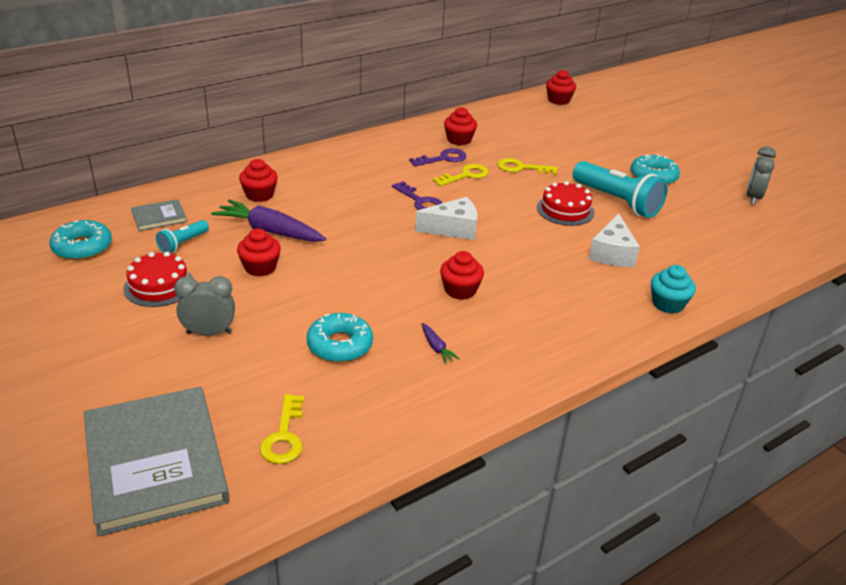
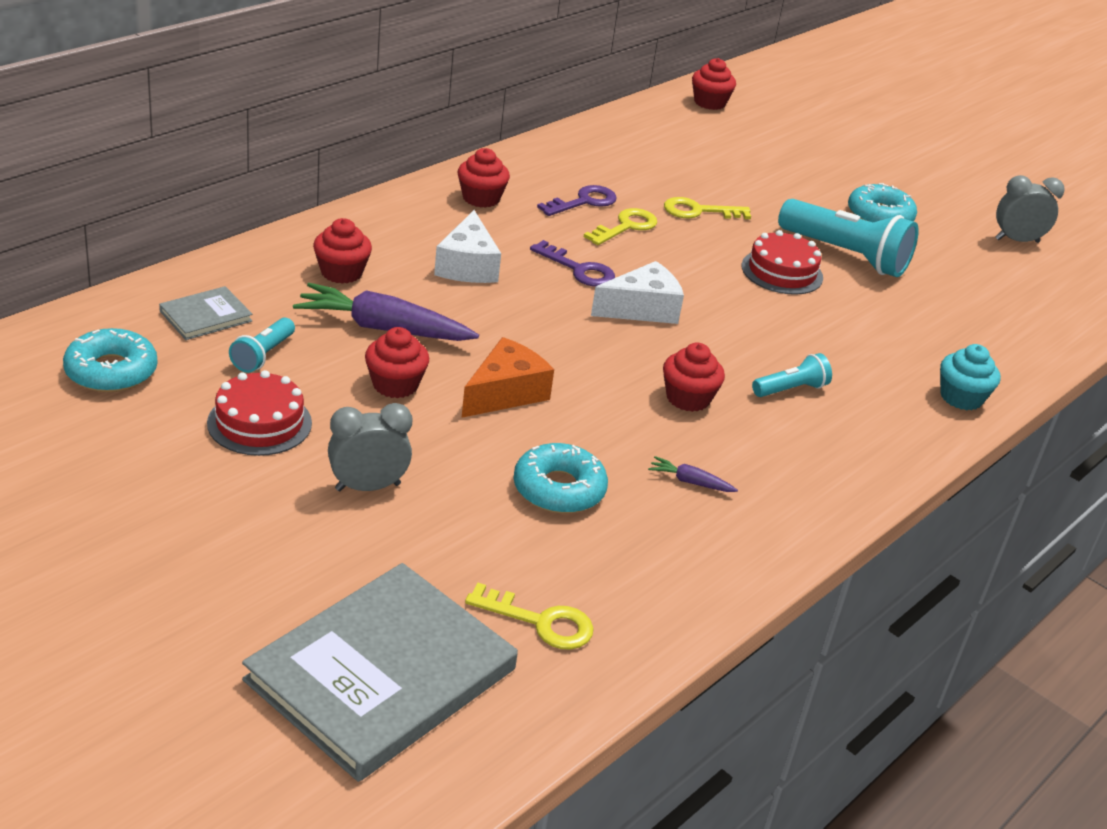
camera: 15 degrees left, 0 degrees up
(155, 462) = (381, 675): grey book -> grey book turned 75 degrees clockwise
(284, 436) = (540, 622): yellow key -> yellow key turned 60 degrees counterclockwise
(332, 278) = (505, 393): none -> orange cheese
(436, 348) = (690, 482): purple carrot -> purple carrot turned 150 degrees clockwise
(459, 140) = (594, 171): red cupcake -> red cupcake (481, 198)
(539, 289) = (791, 389): none -> turquoise flashlight
(612, 253) = (866, 331): white cheese -> white cheese (467, 266)
(753, 198) = (1017, 241): grey clock -> grey clock turned 75 degrees clockwise

